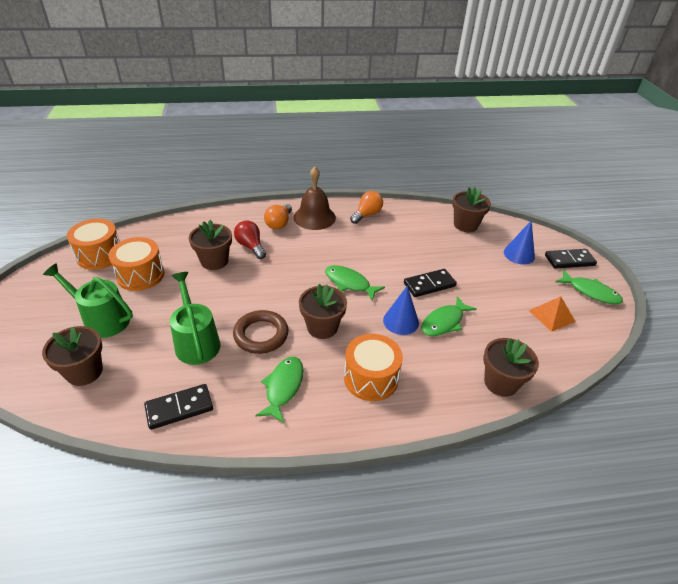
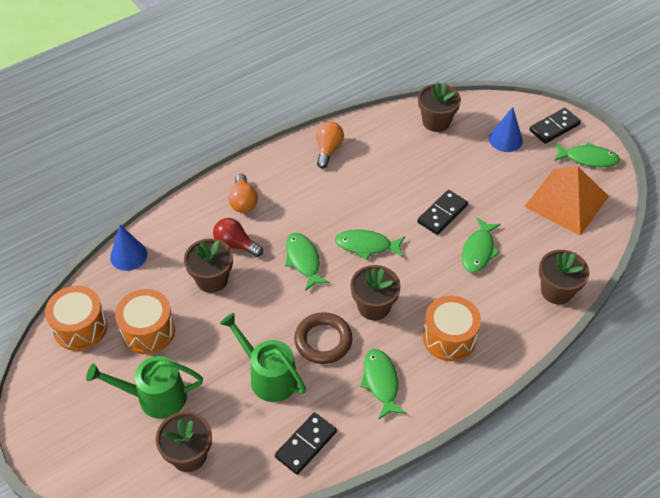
camera: 25 degrees left, 10 degrees up
(292, 274) = (303, 260): none -> green fish
(314, 217) = (275, 177): brown bell -> none
(401, 321) = (440, 267): blue cone -> blue cone (128, 255)
(551, 316) = (566, 201): orange pyramid -> orange pyramid, size x1.91

